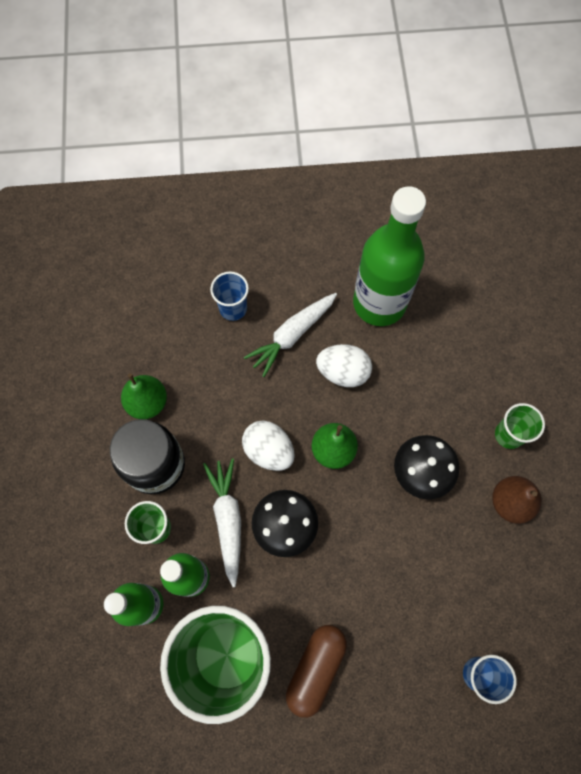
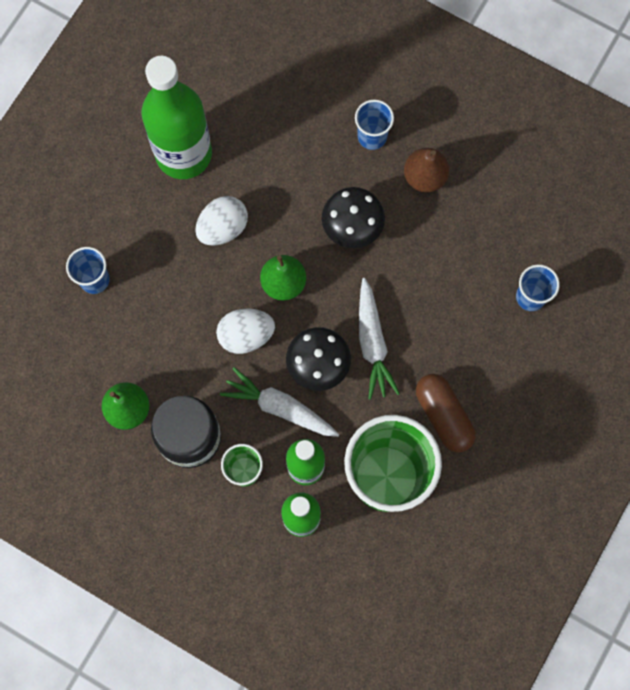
camera: 55 degrees left, 5 degrees up
(292, 335) = (158, 247): white carrot -> white carrot (372, 343)
(509, 435) = (372, 136): green cup -> blue cup

